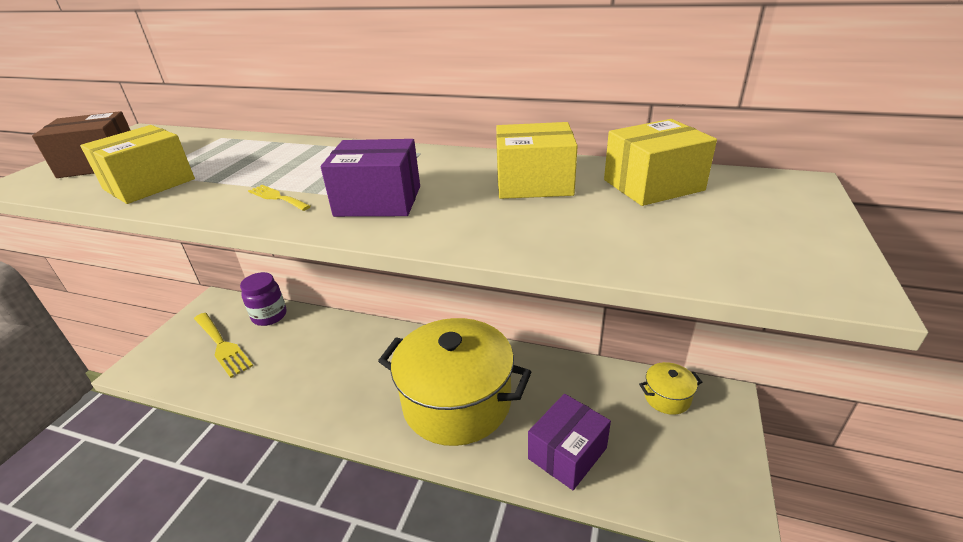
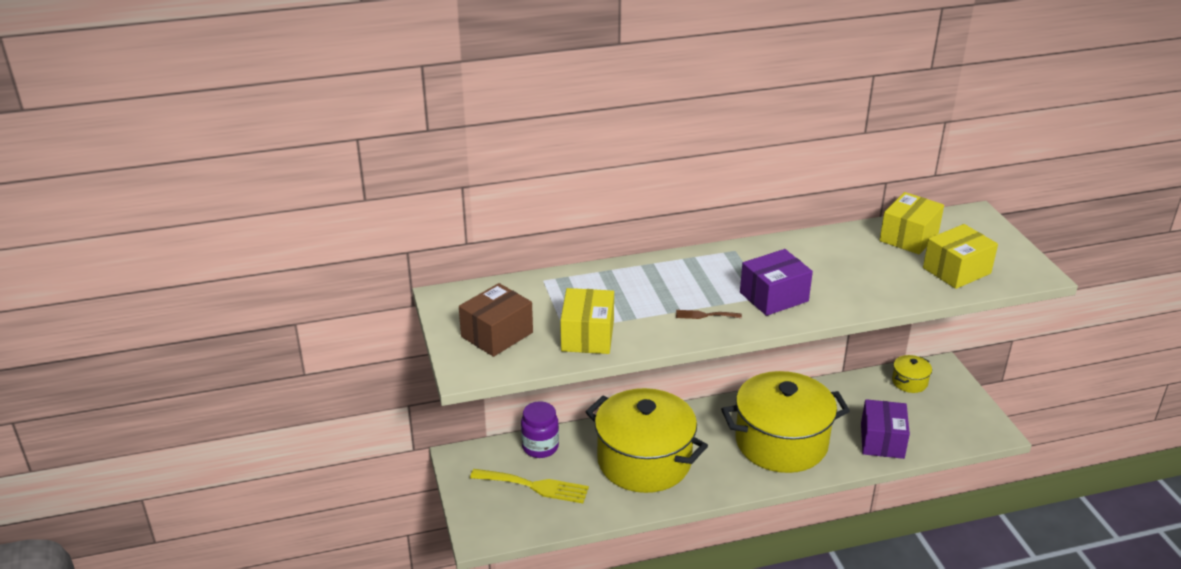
camera: 35 degrees left, 0 degrees up
(277, 197) = (705, 315): yellow fork -> brown fork
(321, 363) = (644, 461): none -> yellow pot
(534, 183) = (844, 255): yellow box -> yellow box (956, 270)

